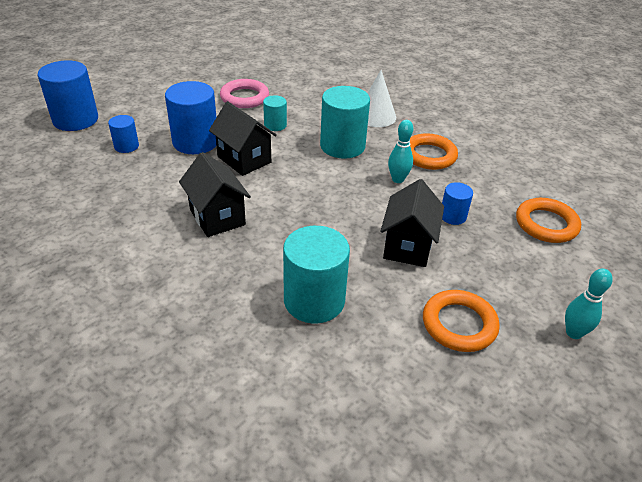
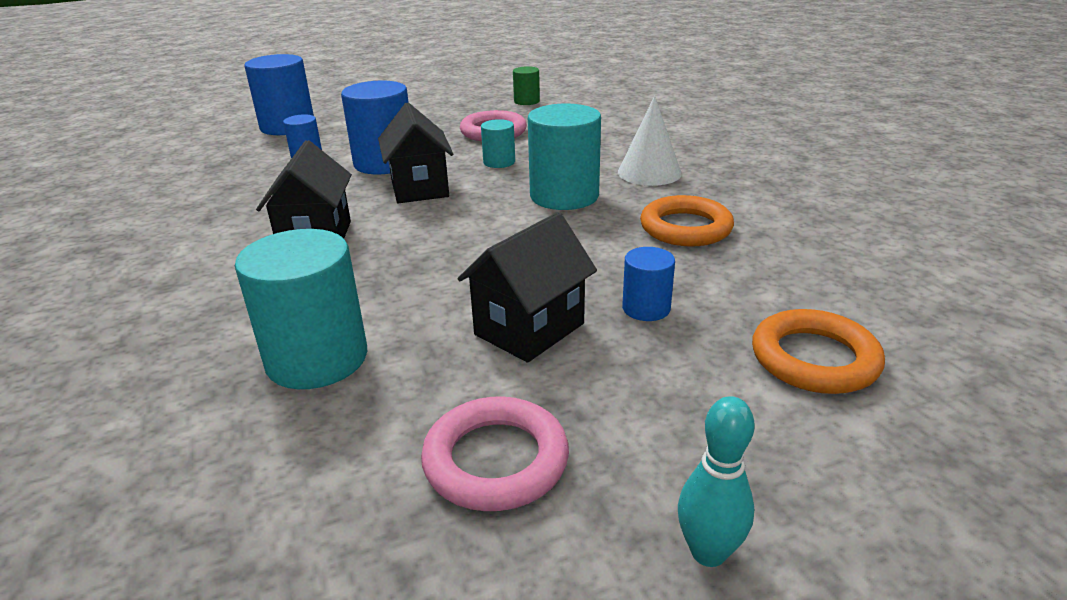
camera: 30 degrees right, 10 degrees down
(240, 63) = (526, 101): none -> green cylinder
(398, 179) = (604, 246): turquoise bowling pin -> none
(459, 324) = (496, 460): orange ring -> pink ring

